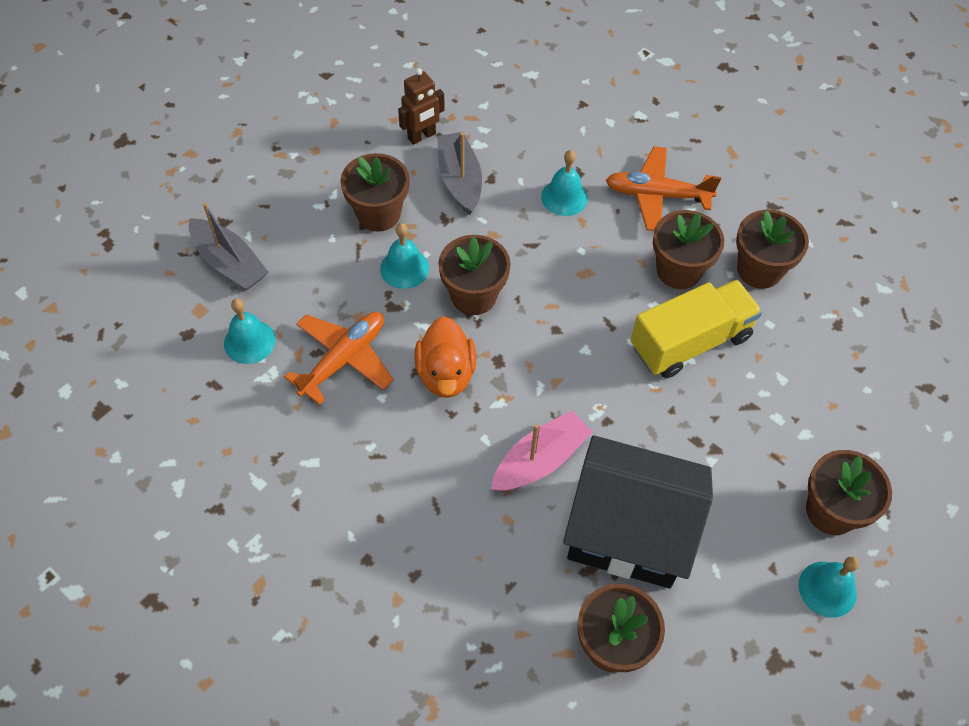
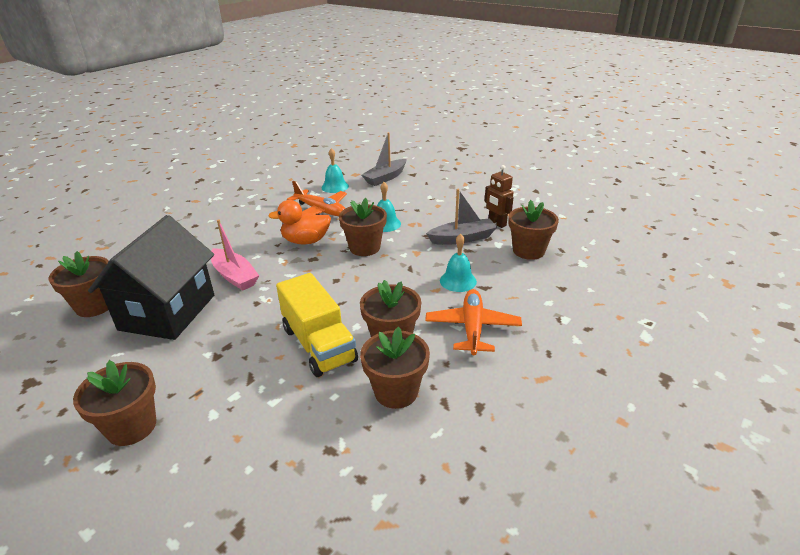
camera: 90 degrees right, 25 degrees down
(378, 214) = (427, 213): brown flower pot -> brown flower pot (528, 251)
(827, 589) = (65, 418): turquoise bell -> none

